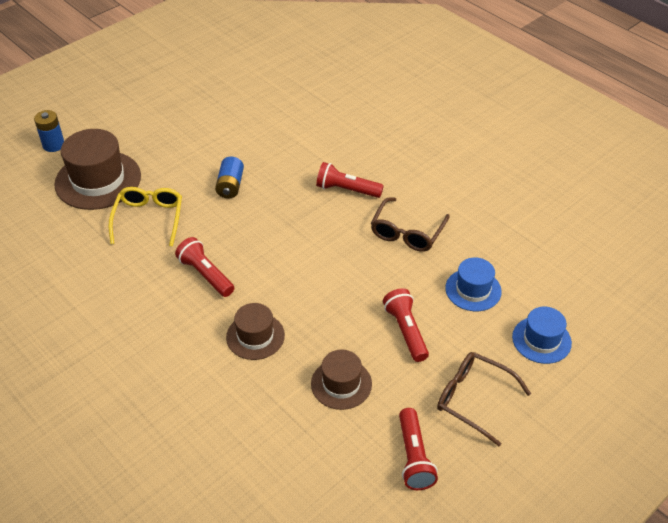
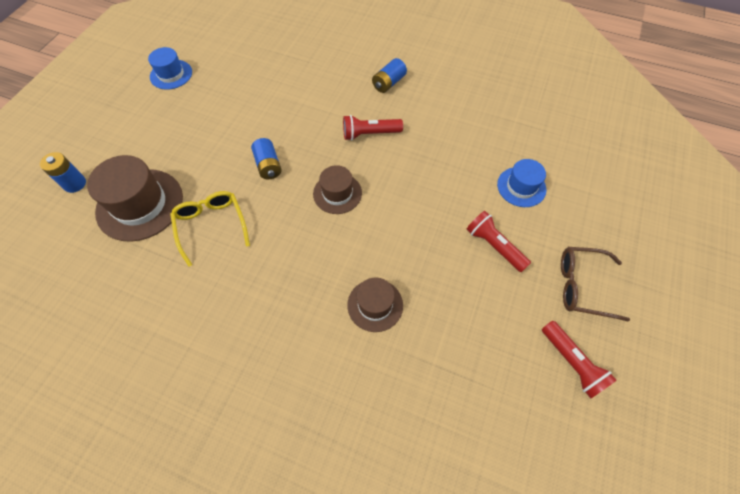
camera: 25 degrees left, 15 degrees up
(206, 275) = (296, 262): red flashlight -> none
(341, 384) = (473, 319): brown hat -> brown hat (337, 193)
(398, 149) = (388, 83): none -> blue battery
(407, 232) = (441, 155): brown glasses -> none
(541, 340) = (597, 210): blue hat -> blue hat (171, 74)

